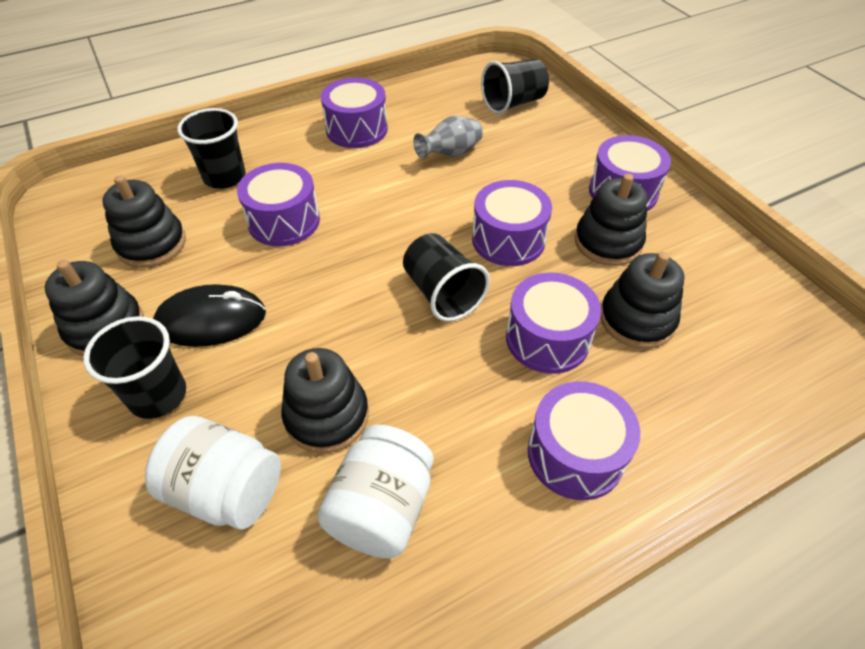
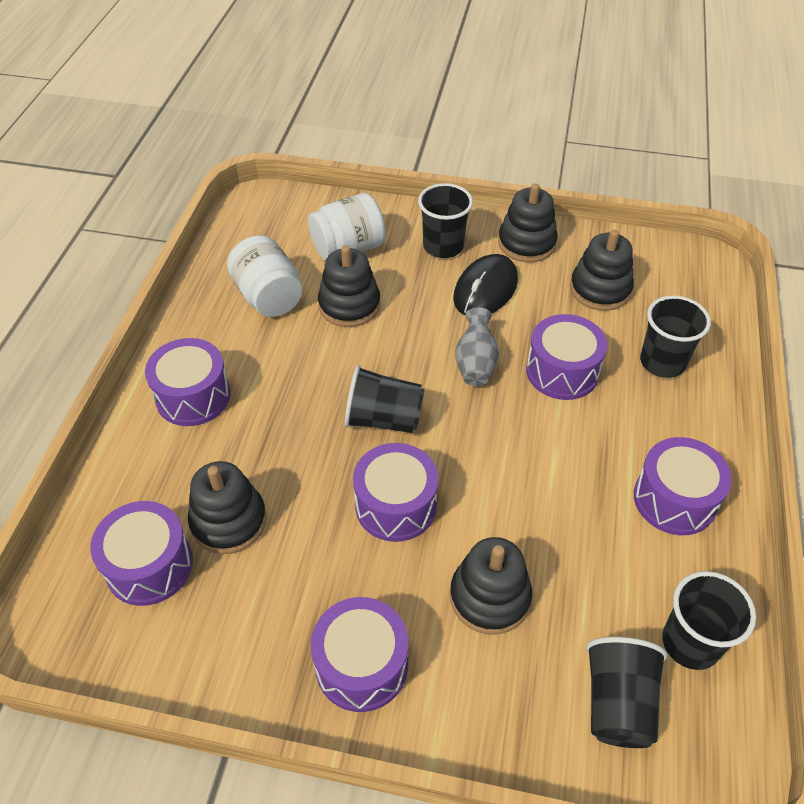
camera: 130 degrees right, 0 degrees up
(449, 94) = (690, 643): none -> black cup
(450, 154) = (562, 553): grey vase -> grey vase (475, 363)
(547, 338) = (278, 450): purple drum -> purple drum (149, 565)
(607, 242) = (316, 580): black stacking toy -> black stacking toy (489, 597)

